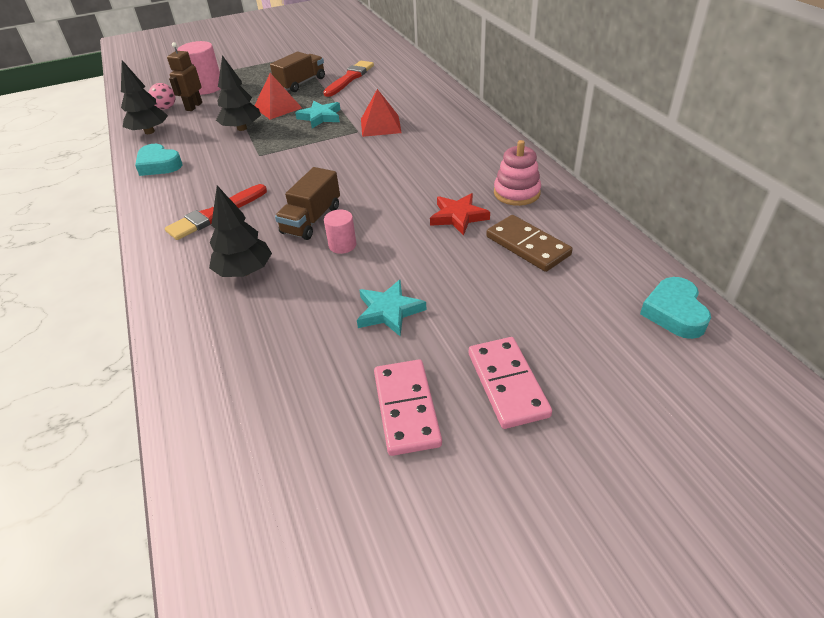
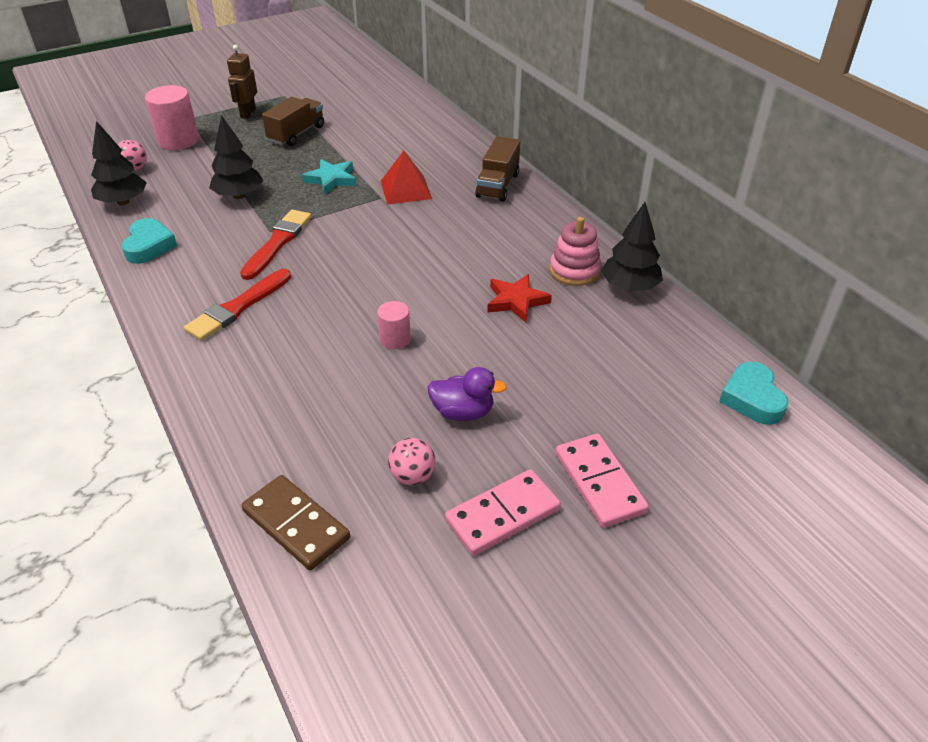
camera: 10 degrees left, 0 degrees up
(159, 165) = (149, 246): turquoise heart -> turquoise heart turned 120 degrees counterclockwise
(193, 106) = (169, 166): brown robot -> brown robot (248, 113)
(244, 271) = (291, 375): black tree -> black tree (629, 287)
(277, 107) = (276, 167): red pyramid -> none
(311, 220) = (353, 310): brown truck -> brown truck (497, 185)
(329, 366) = (412, 476): none -> pink ball
(349, 78) = (354, 127): red brush -> red brush (277, 243)
(389, 311) = (463, 412): turquoise star -> purple duck
(406, 409) = (502, 515): pink domino -> pink domino turned 75 degrees clockwise
(527, 246) = (596, 332): brown domino -> brown domino (296, 525)

